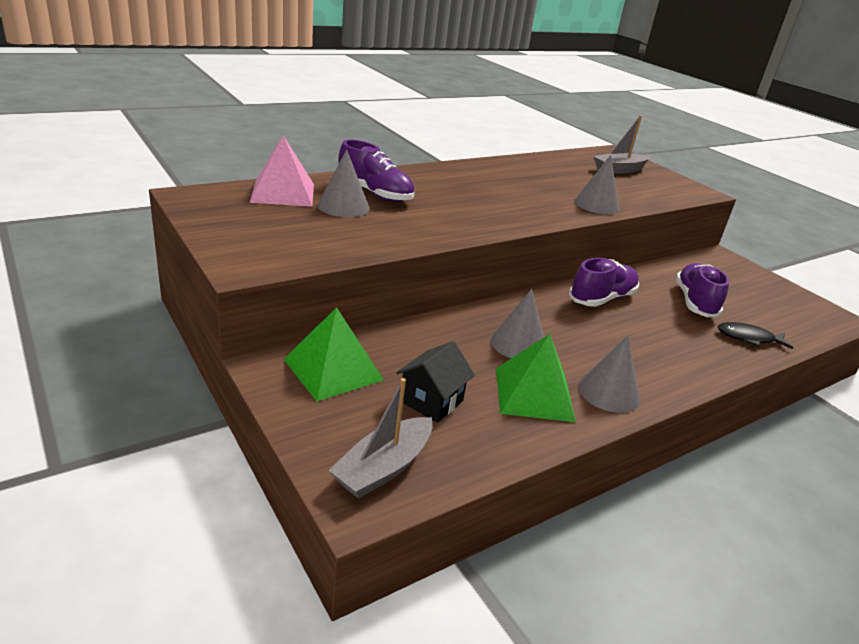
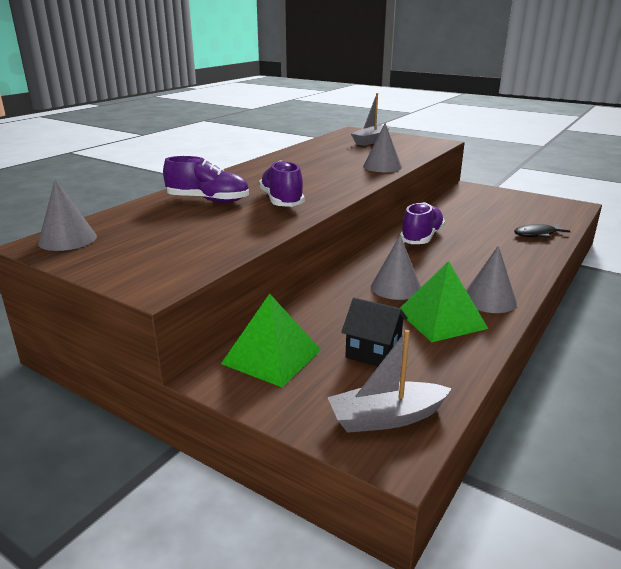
camera: 20 degrees left, 5 degrees down
(283, 192) = (127, 219): pink pyramid -> none
(343, 206) = (192, 216): grey cone -> grey cone (67, 239)
(383, 468) = (386, 418): grey boat -> grey boat turned 60 degrees clockwise
(431, 401) = (373, 352): black house -> black house turned 75 degrees counterclockwise
(695, 302) = (483, 221): purple shoe -> purple shoe (281, 201)

